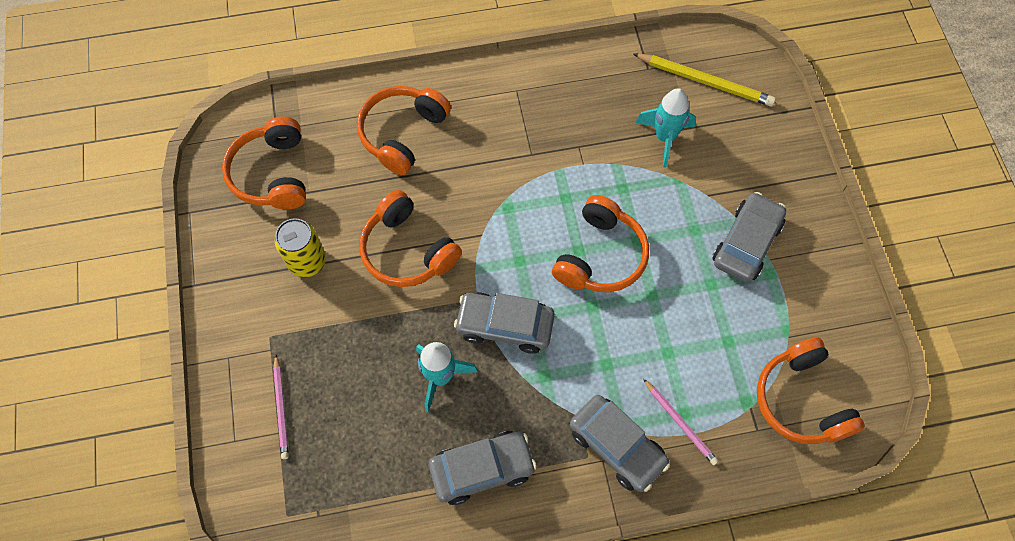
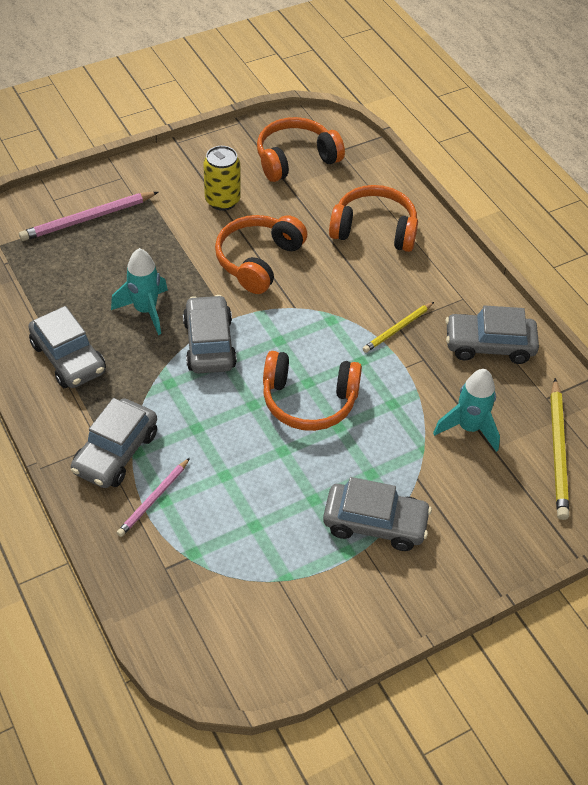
camera: 70 degrees right, 15 degrees down
(281, 408) = (87, 219): pink pencil -> pink pencil, size x1.60
(537, 155) = (397, 329): none -> yellow pencil
(578, 89) = (489, 345): none -> grey car
(801, 400) = (210, 604): orange headphones -> none

